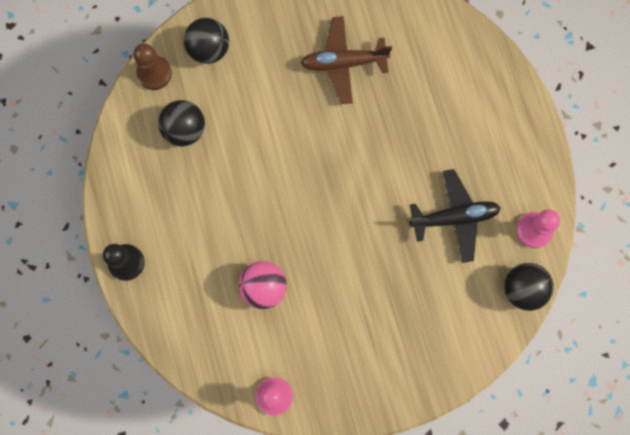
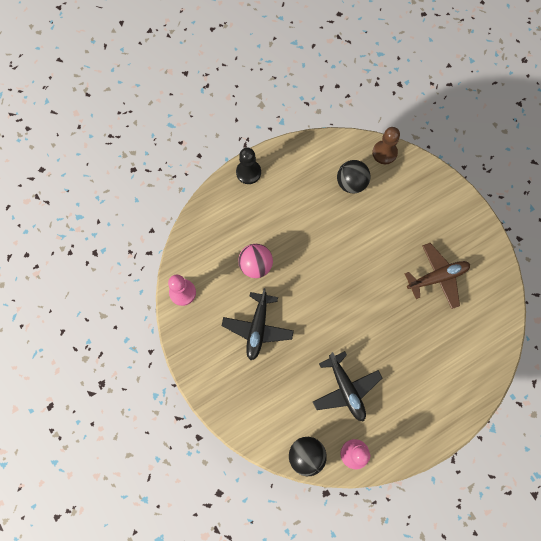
camera: 75 degrees right, 5 degrees down
(209, 49) = (414, 183): black ball -> none
(343, 63) = (437, 277): brown plane -> brown plane turned 90 degrees clockwise
(349, 307) = (258, 328): none -> black plane

